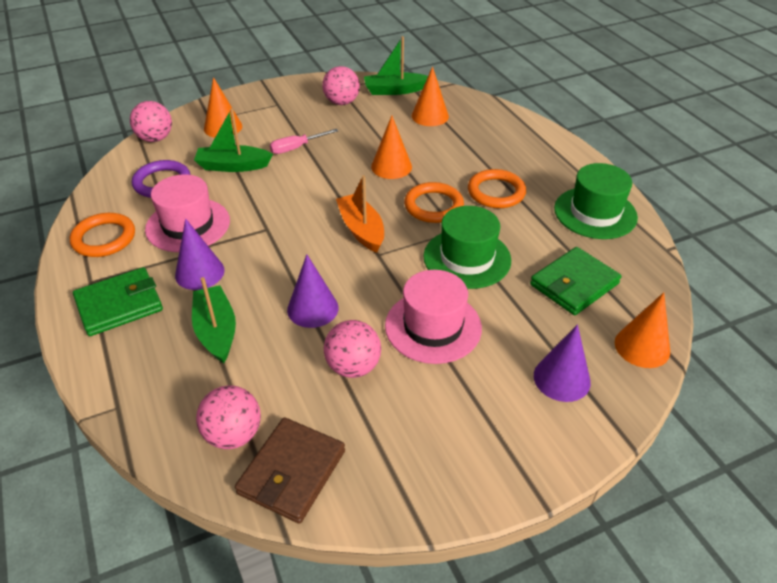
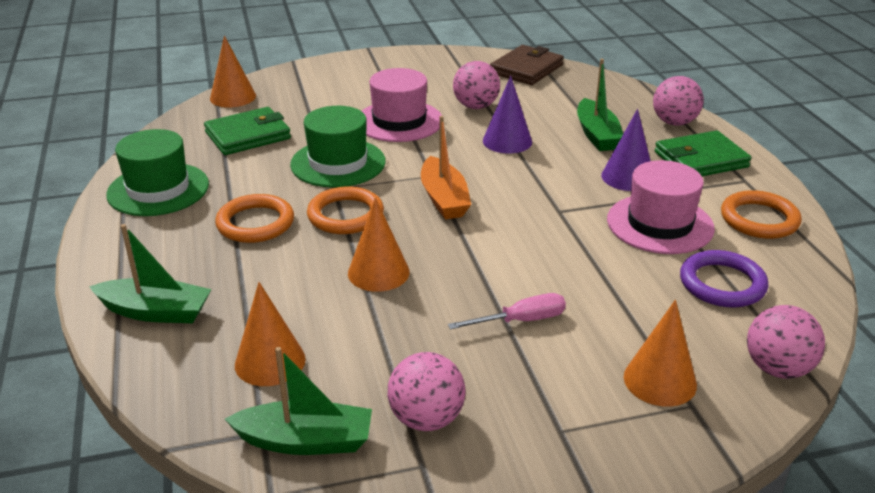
camera: 170 degrees left, 10 degrees down
(233, 166) = (621, 299): green boat -> green boat (155, 312)
(233, 434) = (569, 85): pink ball -> pink ball (674, 122)
(561, 378) = (313, 88): purple cone -> none

